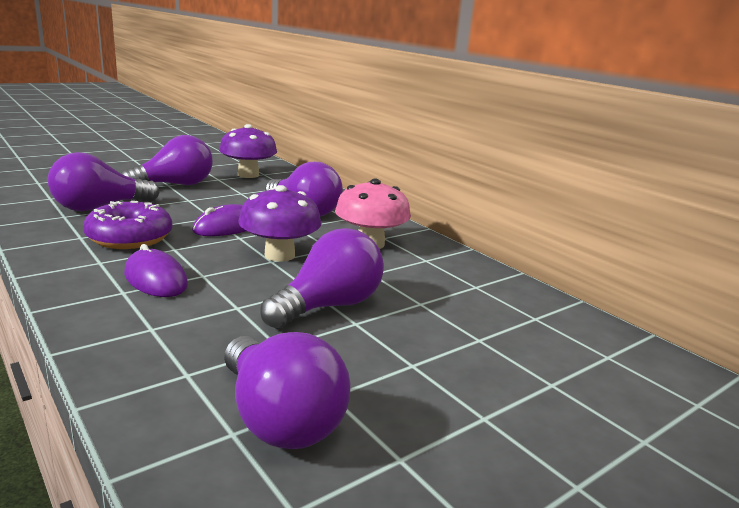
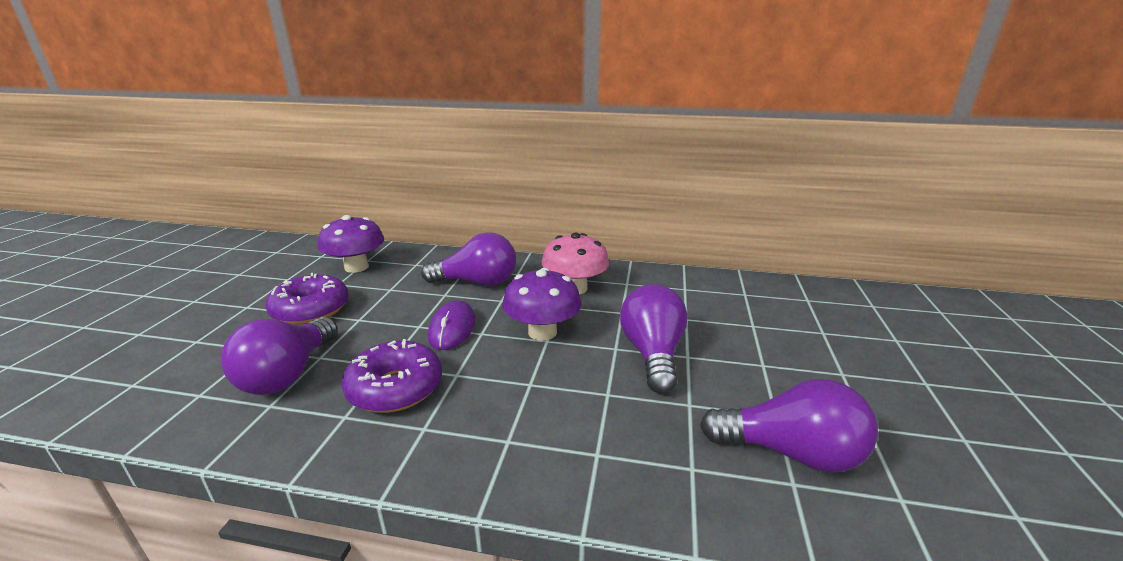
camera: 40 degrees left, 5 degrees up
(155, 279) = (506, 411): purple mouse -> none
(175, 185) = (311, 310): purple light bulb -> purple donut

